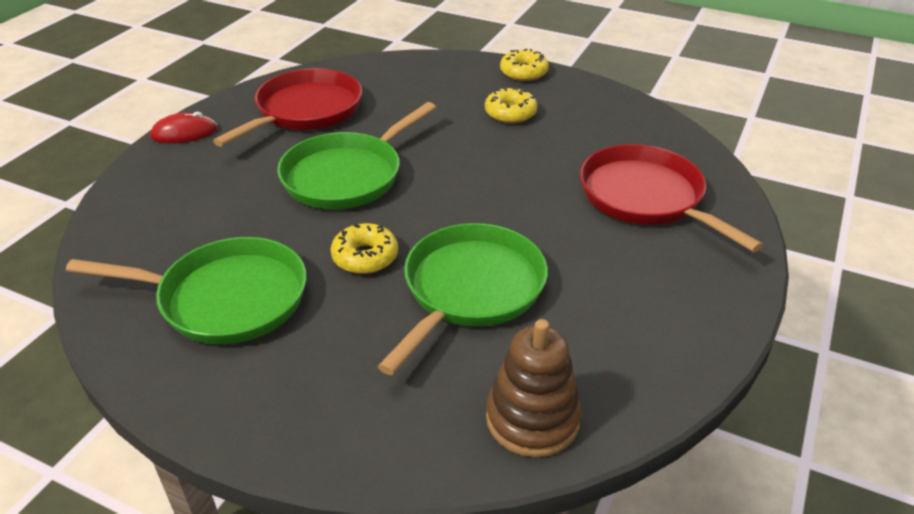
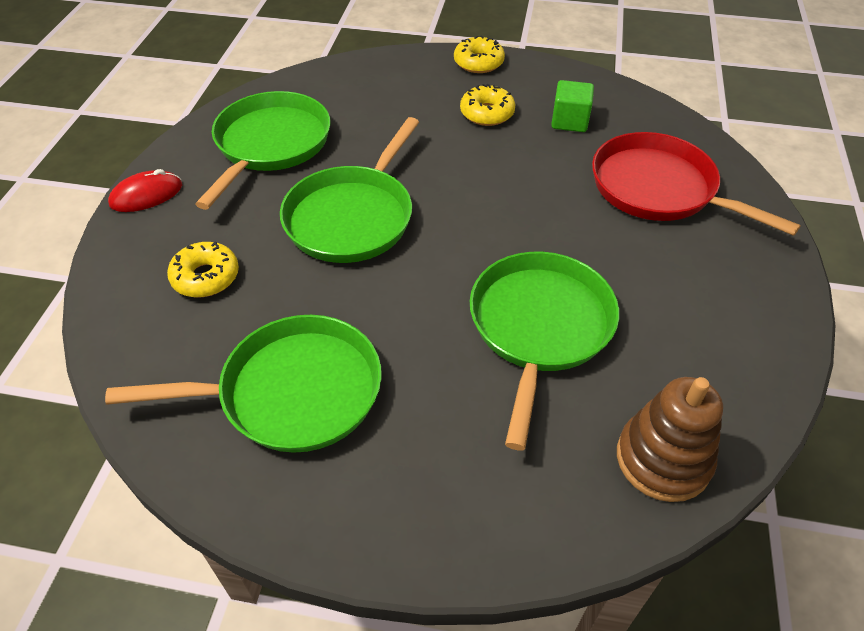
camera: 15 degrees left, 10 degrees up
(305, 110) = (270, 144): red pan -> green pan
(365, 257) = (417, 311): yellow donut -> yellow donut (206, 277)
(586, 130) = (569, 121): none -> green cube

